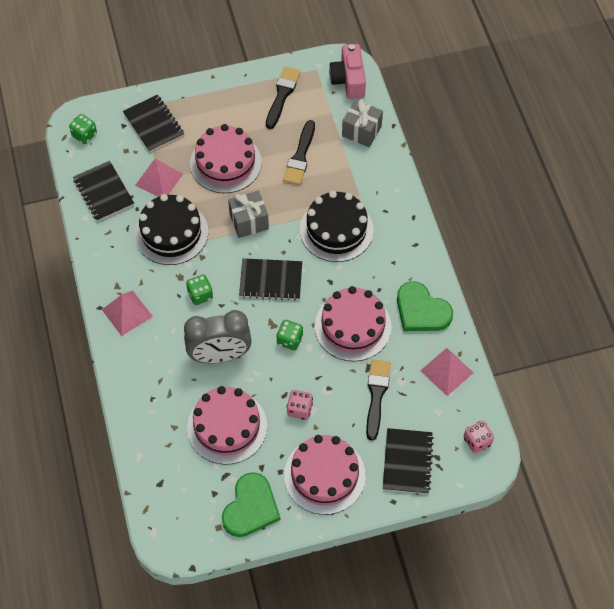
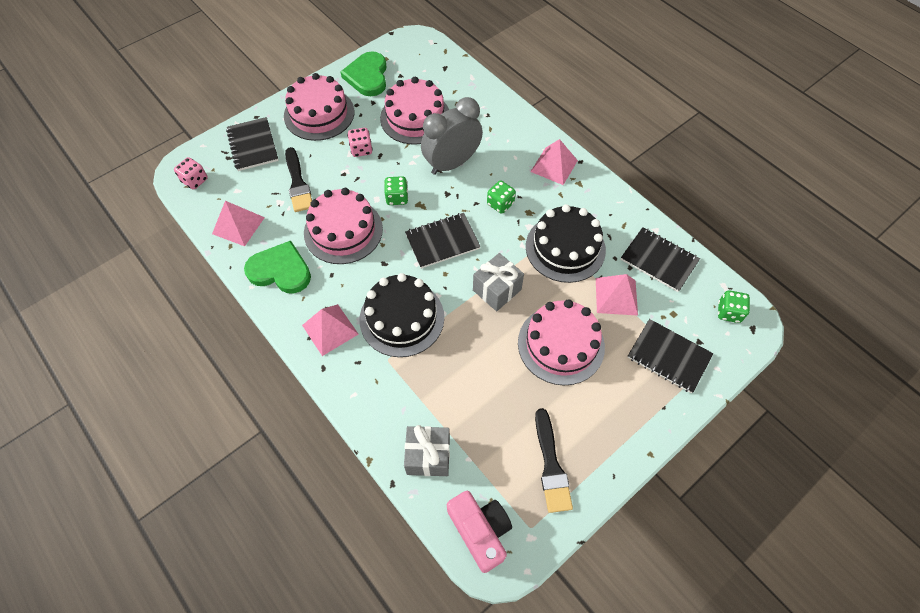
camera: 155 degrees right, 0 degrees up
(300, 156) = (484, 388): black brush -> none
(397, 243) = (330, 329): none -> pink pyramid

